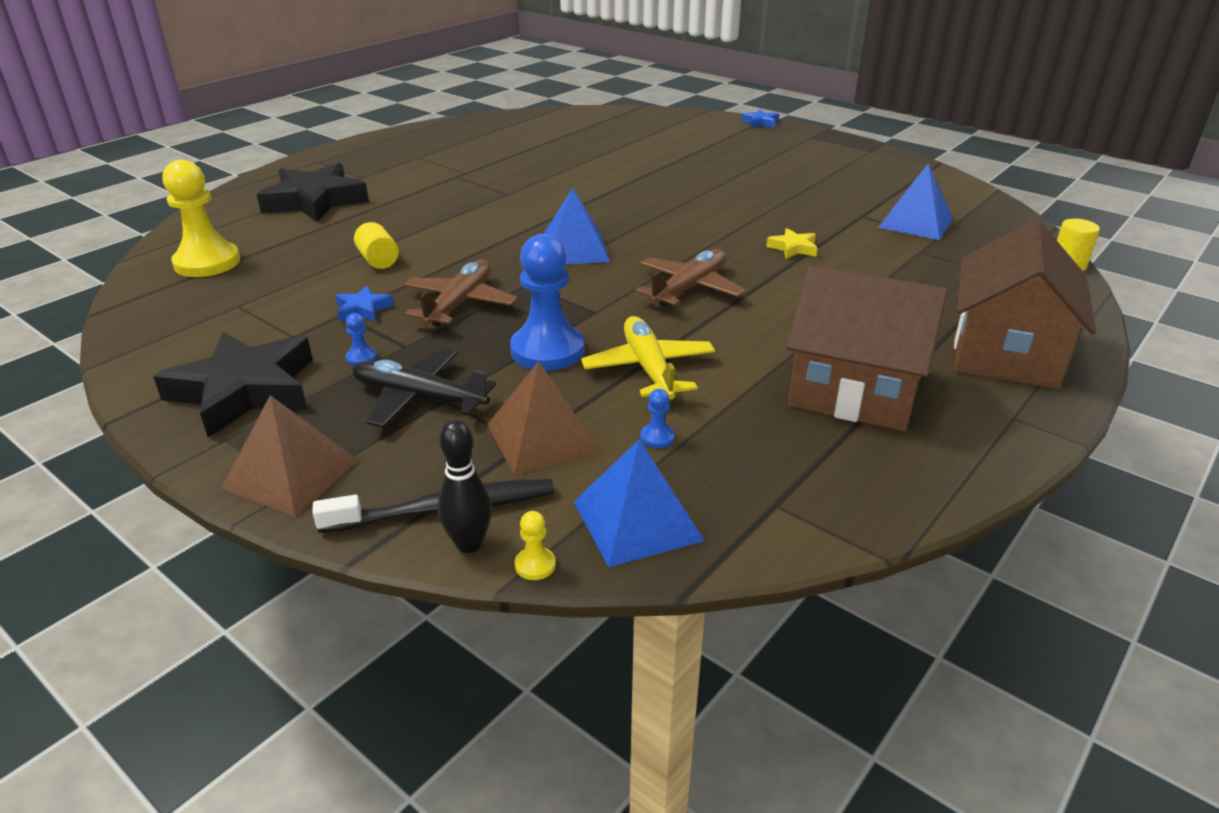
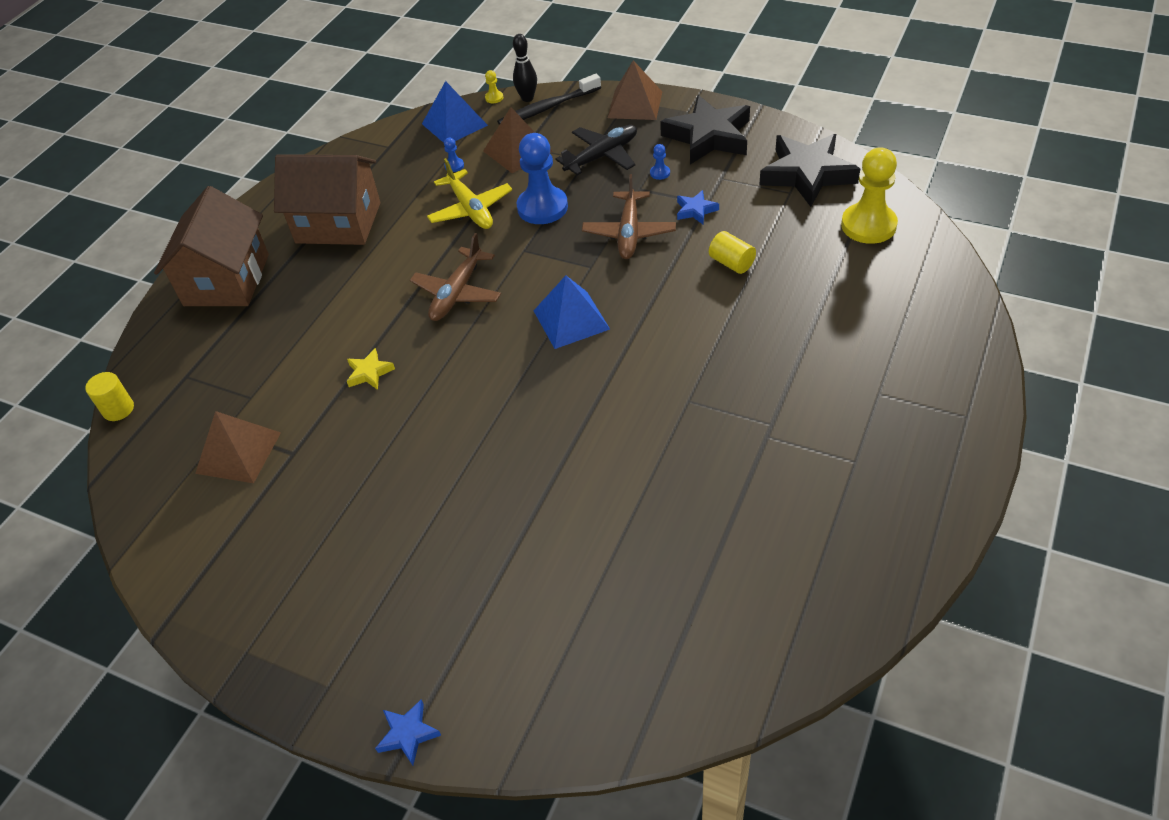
camera: 170 degrees right, 15 degrees up
(315, 201) = (877, 333): black star -> black star (807, 174)
(418, 398) = (602, 156): black plane -> black plane turned 45 degrees counterclockwise
(915, 222) = (238, 452): blue pyramid -> brown pyramid

